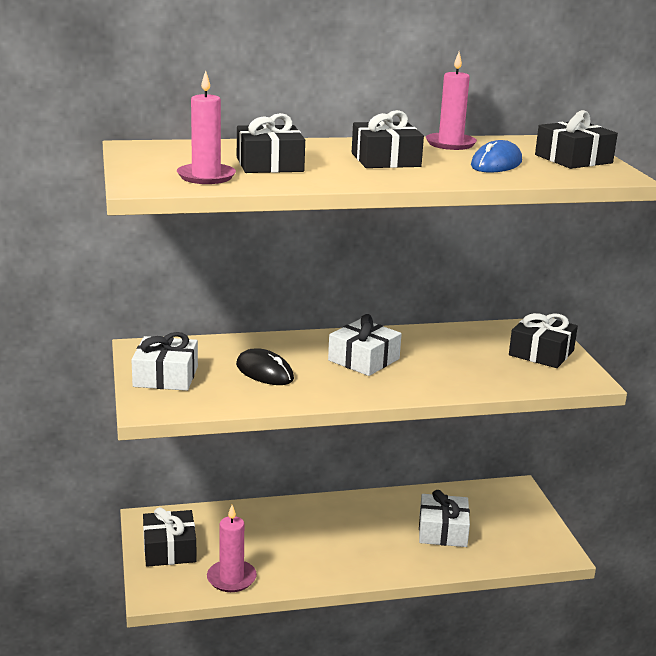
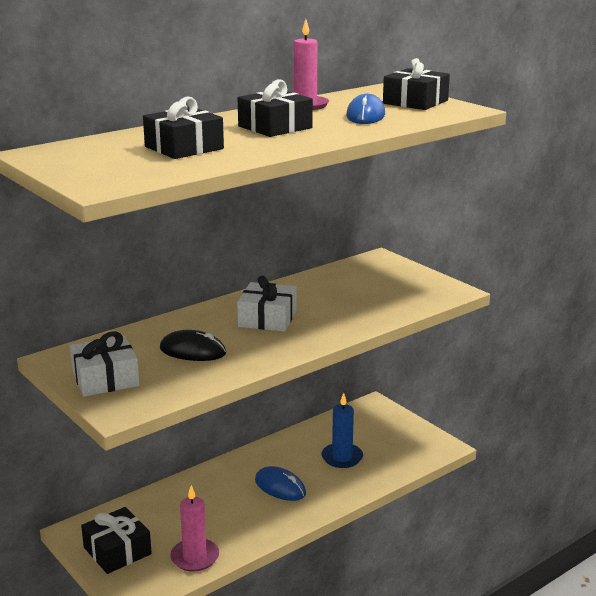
camera: 25 degrees left, 0 degrees up
(206, 176) = (145, 168): pink candle -> none
(359, 540) = (280, 487): none -> blue mouse
(442, 531) = (342, 457): white gift -> blue candle
(541, 353) = (401, 278): black gift -> none

